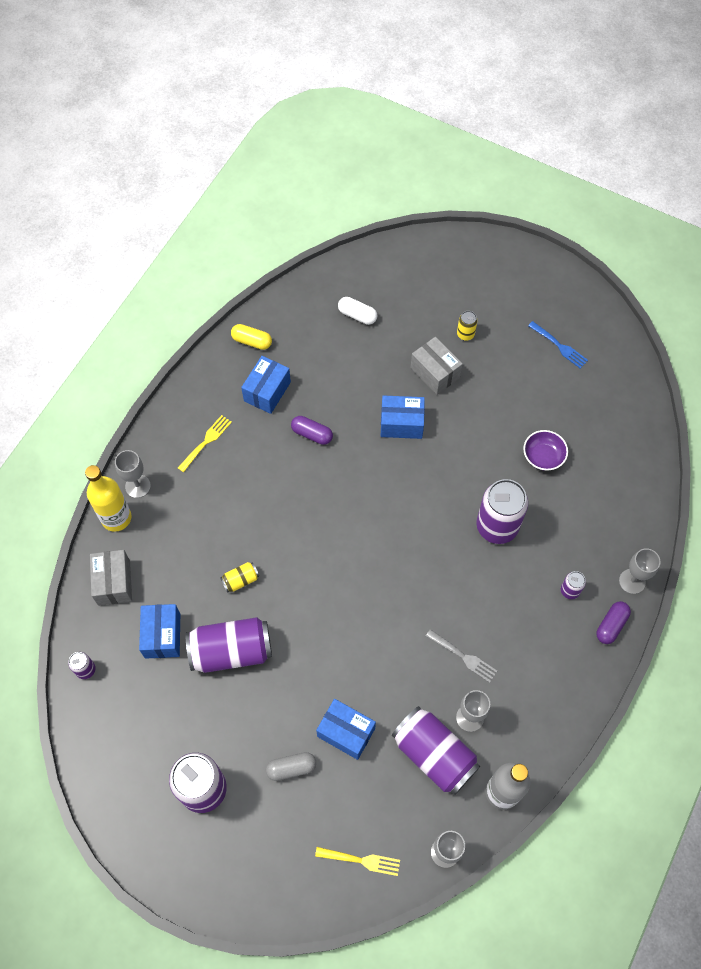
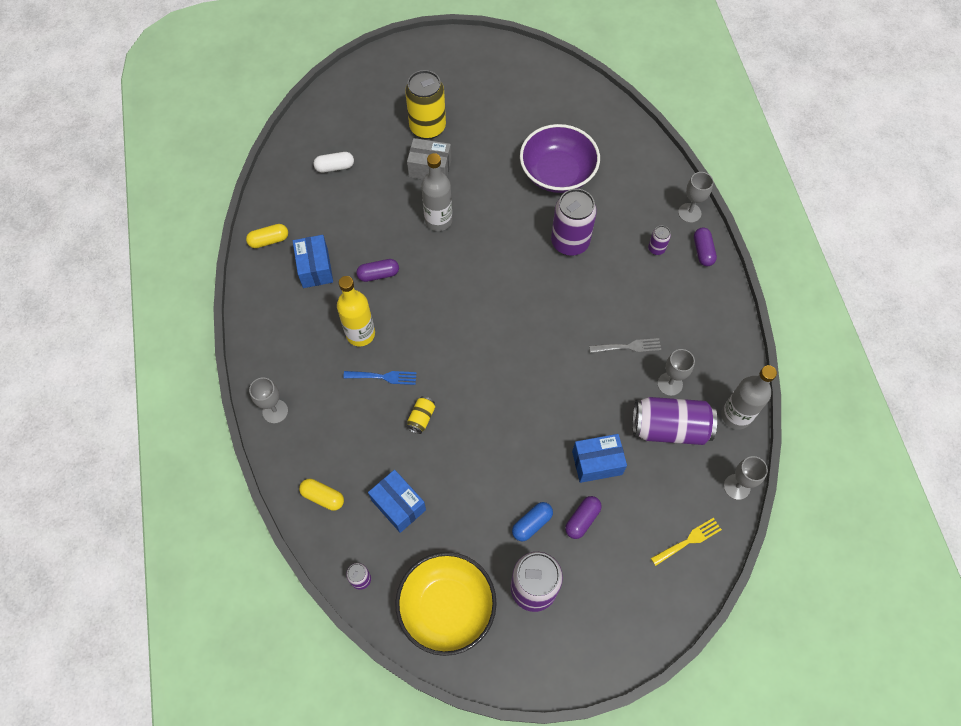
camera: 40 degrees left, 0 degrees up
(114, 582) = (323, 497): grey box -> yellow capsule
(116, 518) = (279, 448): yellow bottle -> yellow bottle (360, 334)
(127, 746) = (447, 607): none -> yellow bowl
(206, 442) = (300, 338): yellow fork -> none
(231, 651) = (461, 474): purple can -> none
(249, 737) = (532, 523): none -> blue capsule
(291, 768) = (582, 519): grey capsule -> purple capsule
(401, 424) = (438, 220): blue box -> grey bottle
(465, 334) = (427, 127): yellow can -> yellow can, size x2.20
(543, 456) = (557, 173): purple bowl -> purple bowl, size x1.98
(559, 346) = (501, 92): blue fork -> blue fork (383, 377)

